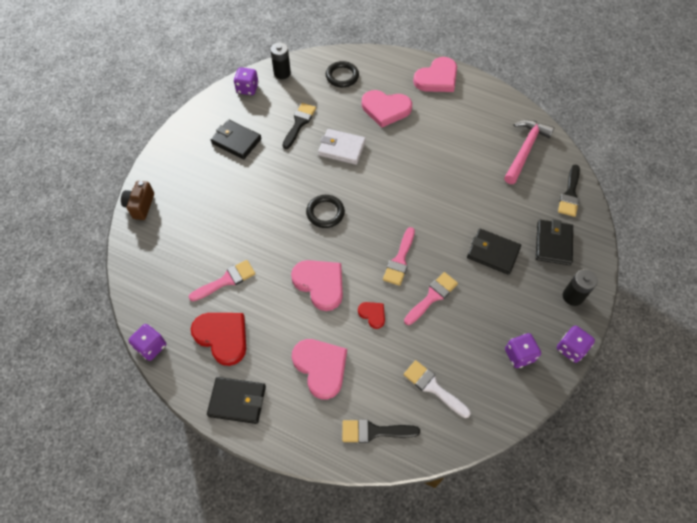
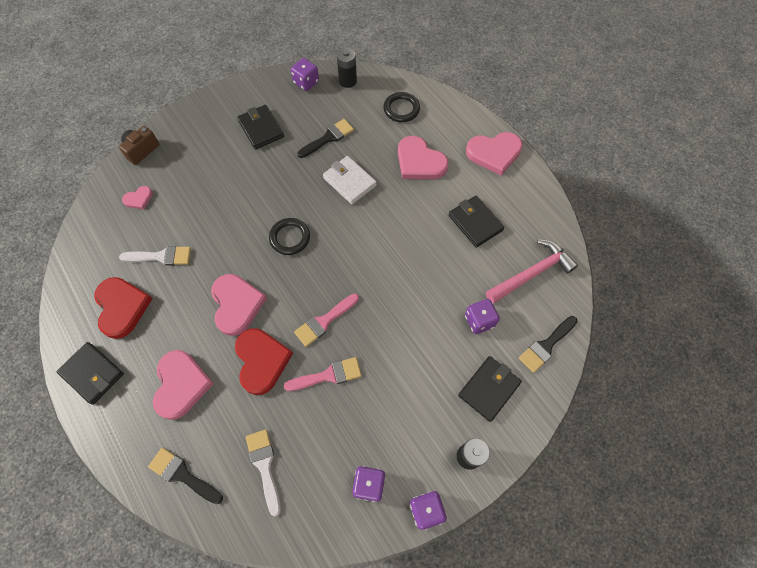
camera: 30 degrees right, 5 degrees up
(151, 347) = (62, 283): purple dice -> purple dice (479, 321)
(169, 245) = (138, 199): none -> pink heart
(226, 280) = (161, 257): pink brush -> white brush
(372, 314) = (261, 361): red heart -> red heart, size x1.97
(493, 253) = (419, 364): black wallet -> black wallet (475, 223)

